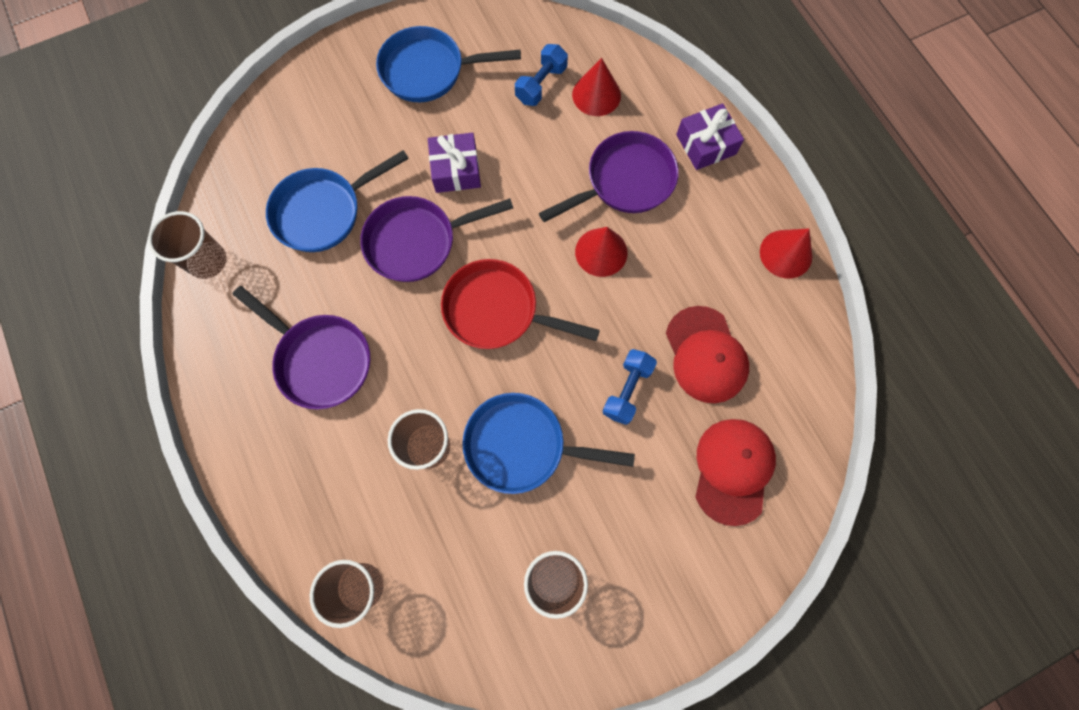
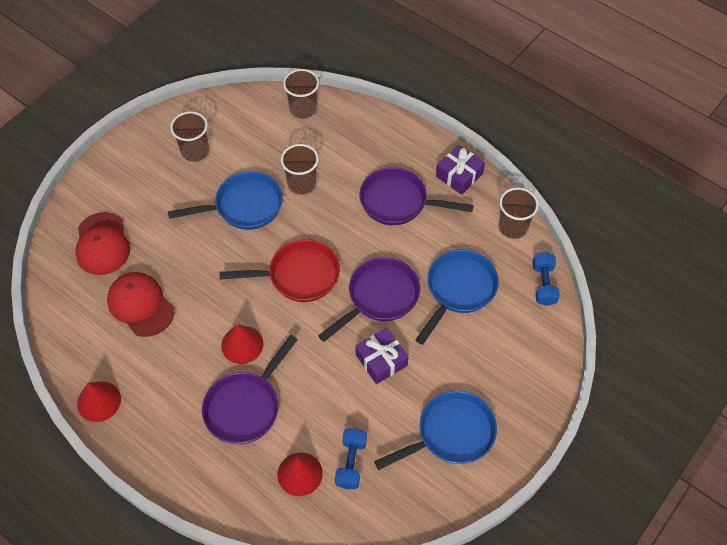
camera: 155 degrees right, 15 degrees down
(627, 390) = (188, 262): blue dumbbell -> blue dumbbell (543, 284)
(706, 144) = (189, 467): purple gift -> purple gift (459, 175)

